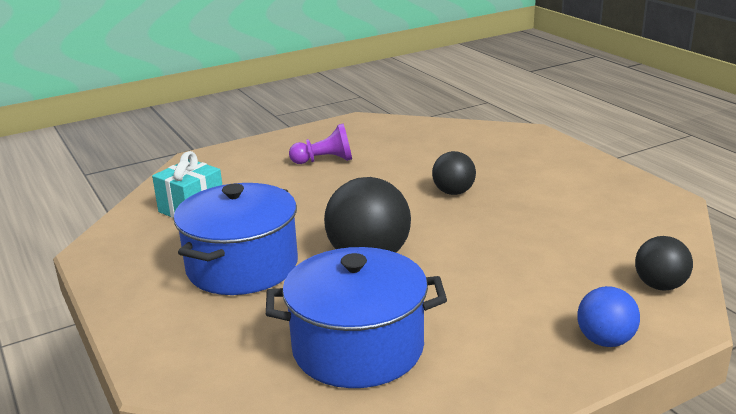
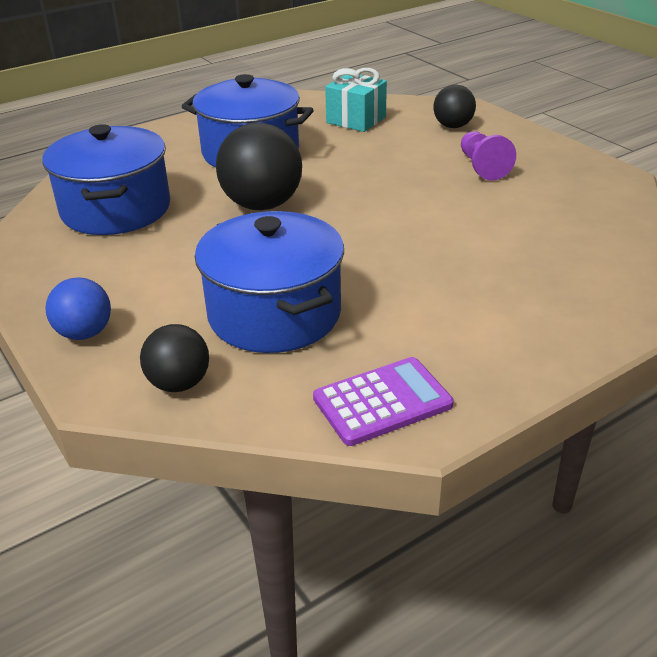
camera: 85 degrees right, 10 degrees up
(453, 192) = (414, 246): black ball -> black ball (453, 126)
(556, 248) = (274, 314): none -> blue pot
(650, 210) = (382, 402): none -> purple calculator

